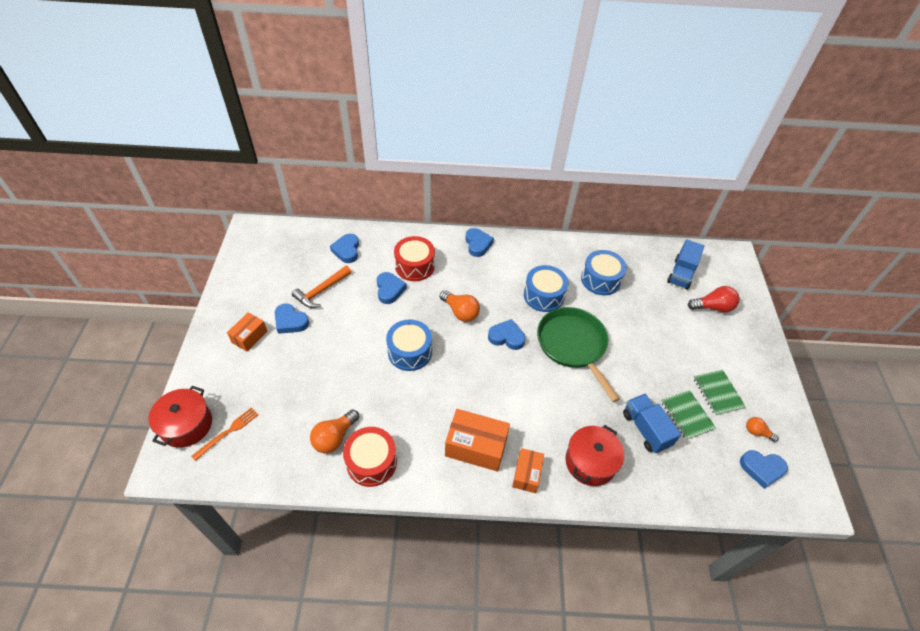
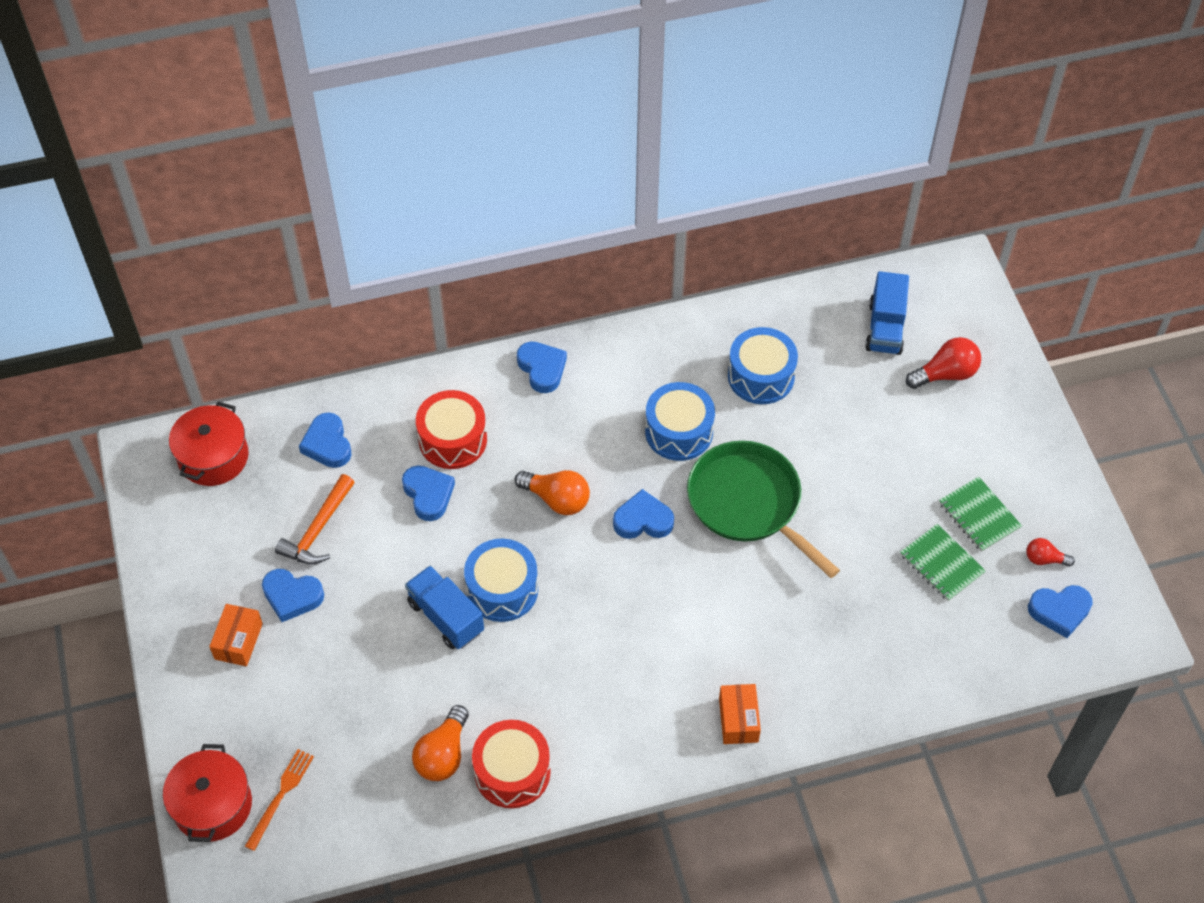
camera: 15 degrees left, 5 degrees up
(476, 447) = (654, 703): orange box -> none
(590, 462) = (822, 675): red pot -> red pot (213, 457)
(645, 429) = (888, 603): blue truck -> blue truck (445, 617)
(757, 432) = (1044, 559): orange light bulb -> red light bulb

